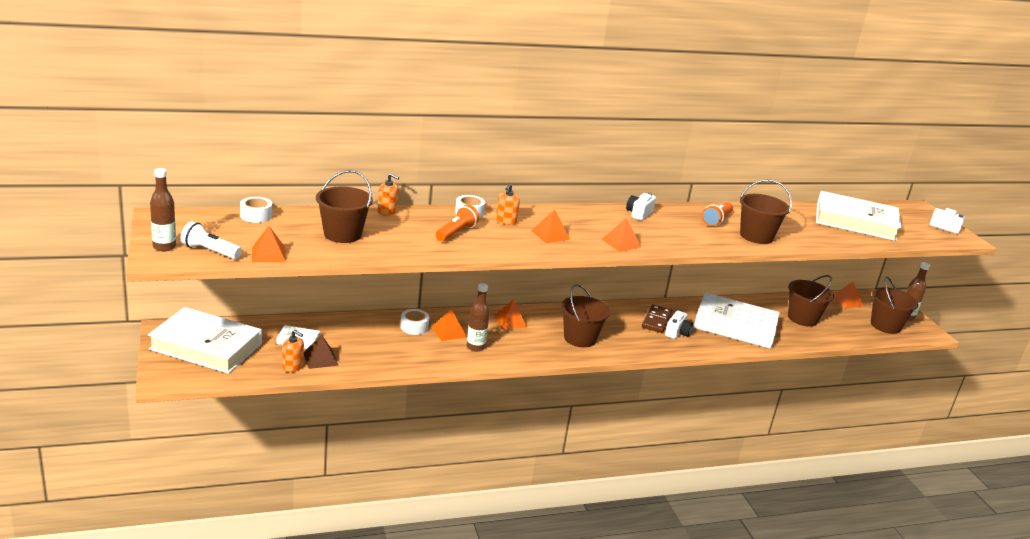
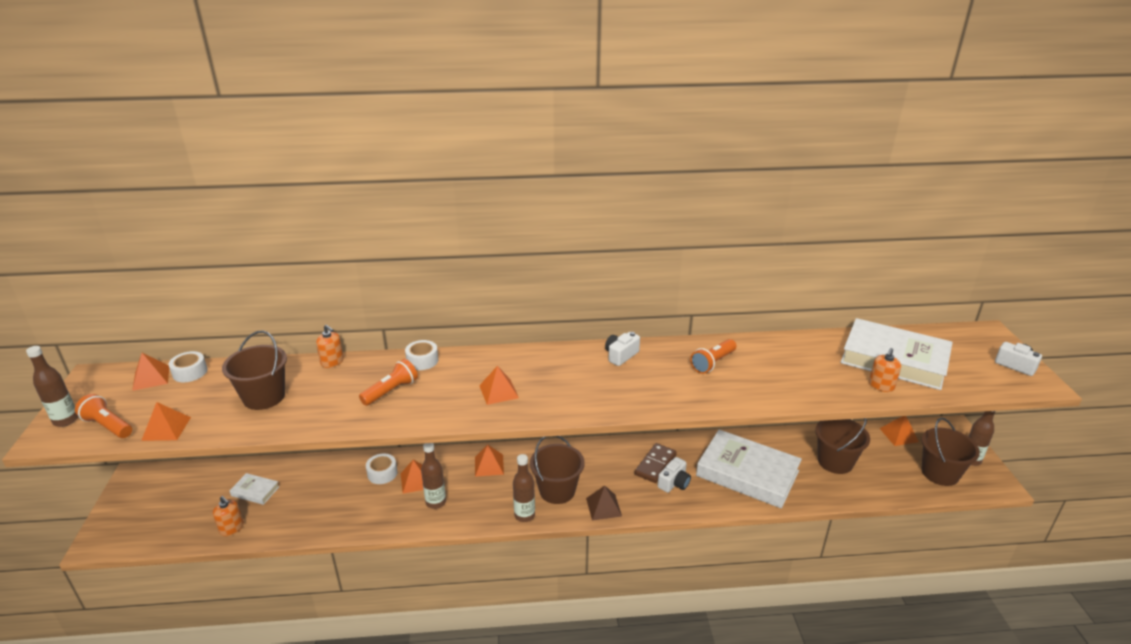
camera: 15 degrees right, 5 degrees up
(206, 346) = (161, 499): white book -> none
(210, 251) = (108, 426): white flashlight -> orange flashlight
(320, 359) = (265, 517): brown pyramid -> brown pyramid (603, 507)
(506, 221) = (457, 372): orange soap dispenser -> orange soap dispenser (881, 386)
(559, 355) = (524, 515): none -> brown bottle
(621, 243) = (578, 402): orange pyramid -> orange pyramid (151, 378)
(756, 236) = (754, 387): brown bucket -> none

